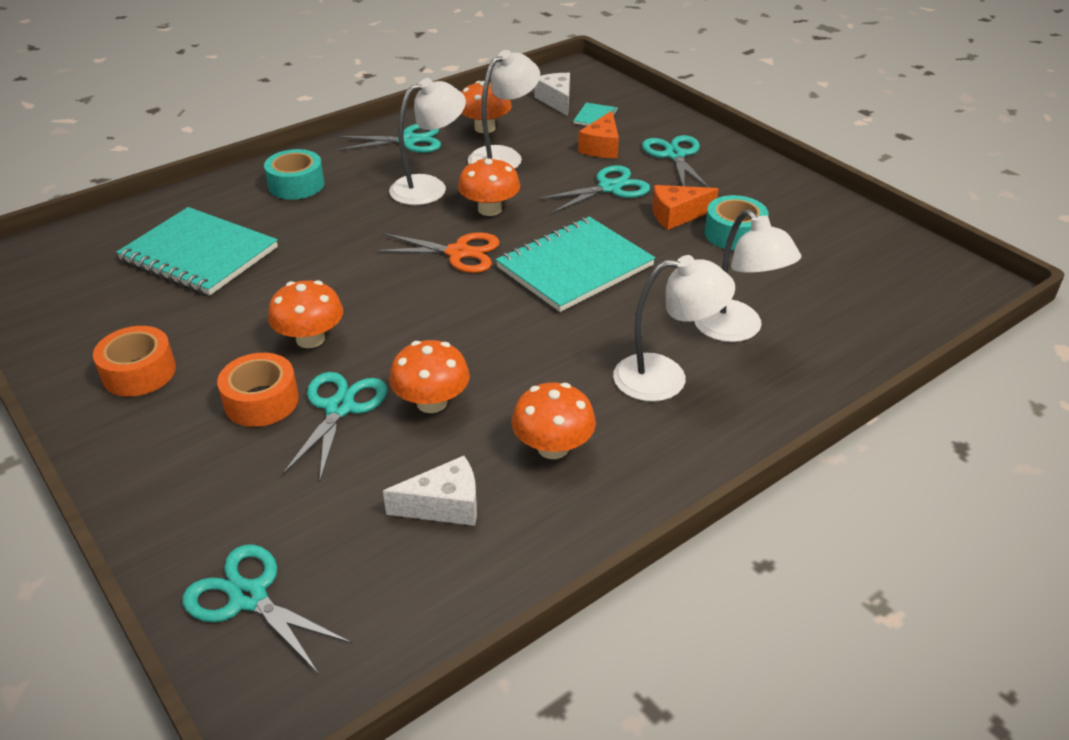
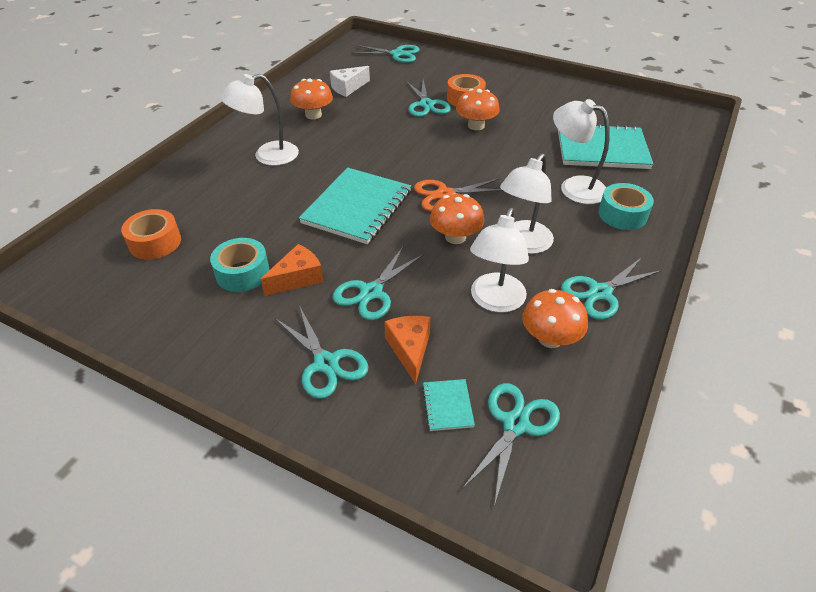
camera: 155 degrees right, 5 degrees up
(139, 372) = (536, 94): orange tape -> orange tape (155, 242)
(431, 402) = (385, 117): orange mushroom -> none
(556, 101) = (515, 424): white cheese -> turquoise scissors
(736, 330) = (229, 193): white lamp -> white lamp (574, 187)

